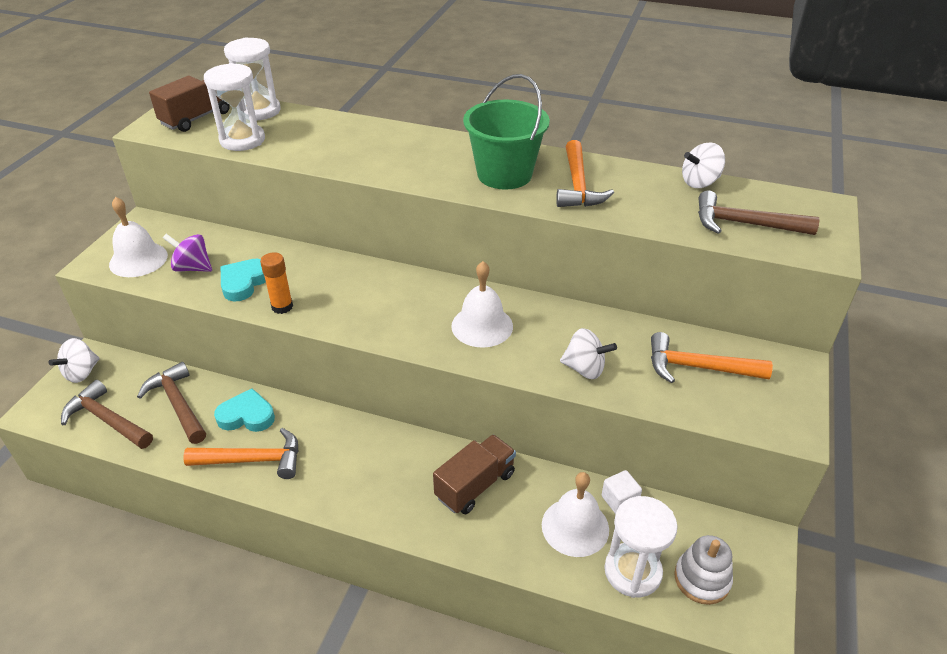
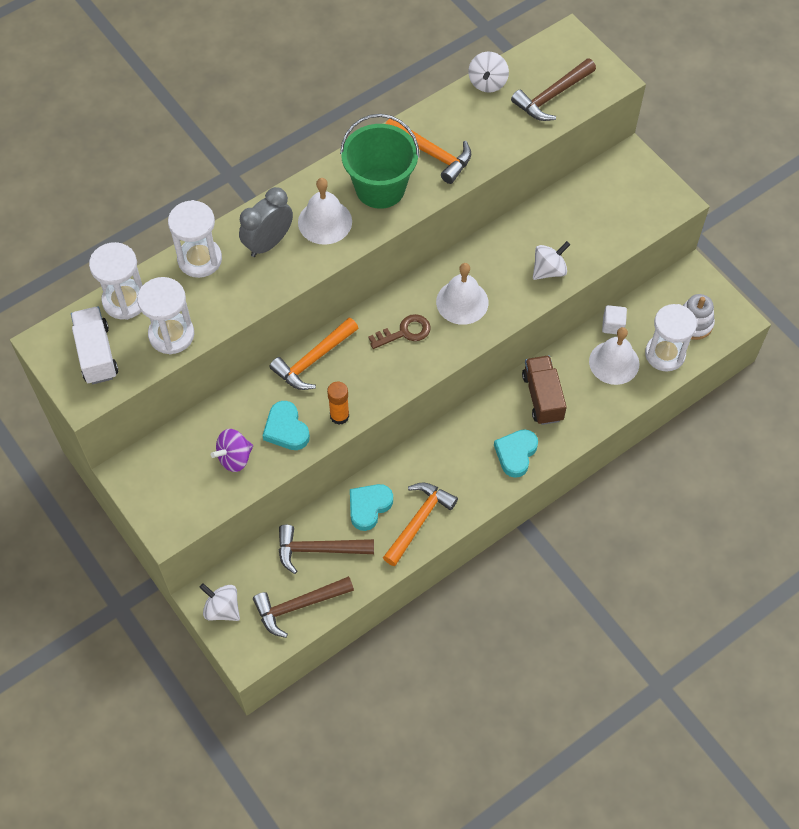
camera: 55 degrees left, 20 degrees up
(81, 373) = (222, 609): white spinning top -> white spinning top turned 150 degrees clockwise
(138, 259) = (188, 494): white bell -> white bell (325, 221)
(196, 118) = (96, 354): brown truck -> white truck
(331, 124) = (200, 259): none -> white hourglass
(381, 146) = (268, 243): none -> grey clock
(388, 498) = (516, 454): none -> turquoise heart
(411, 305) = (404, 332): none -> brown key
(698, 367) = (595, 209): orange hammer -> orange hammer (313, 360)

